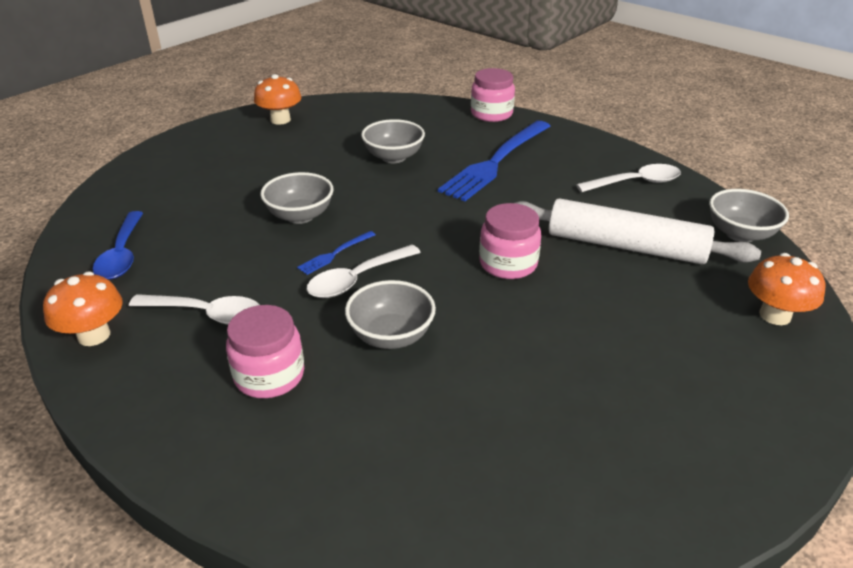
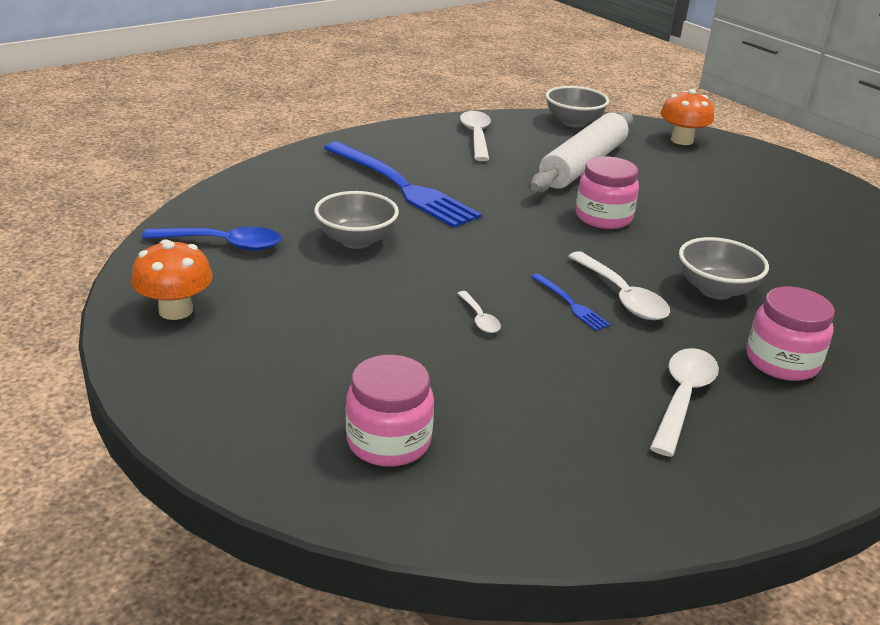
camera: 80 degrees left, 5 degrees down
(94, 335) = (728, 489): orange mushroom -> none
(122, 255) = (543, 471): blue spoon -> blue spoon (223, 244)
(300, 216) = (479, 318): grey bowl -> white spoon
(491, 114) = (278, 167): pink jar -> pink jar (388, 441)

